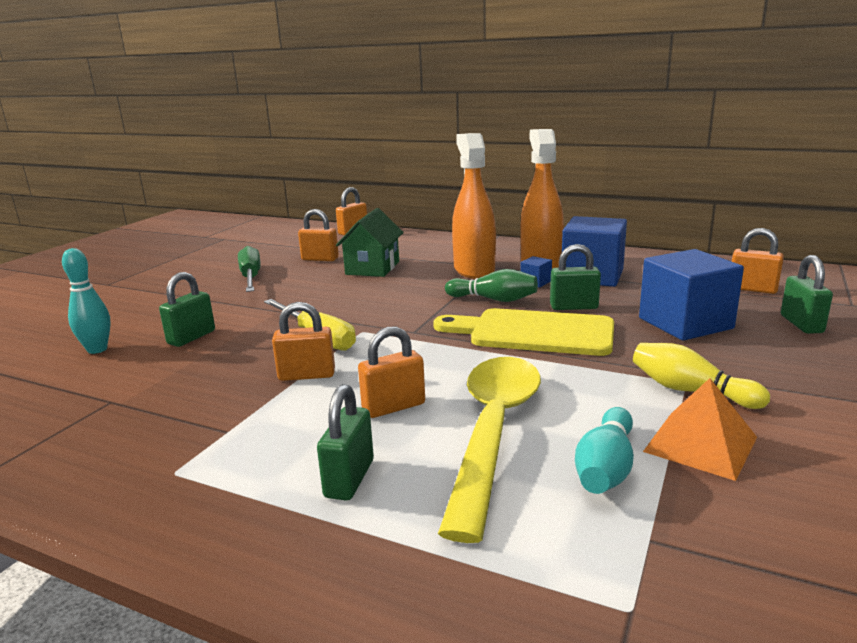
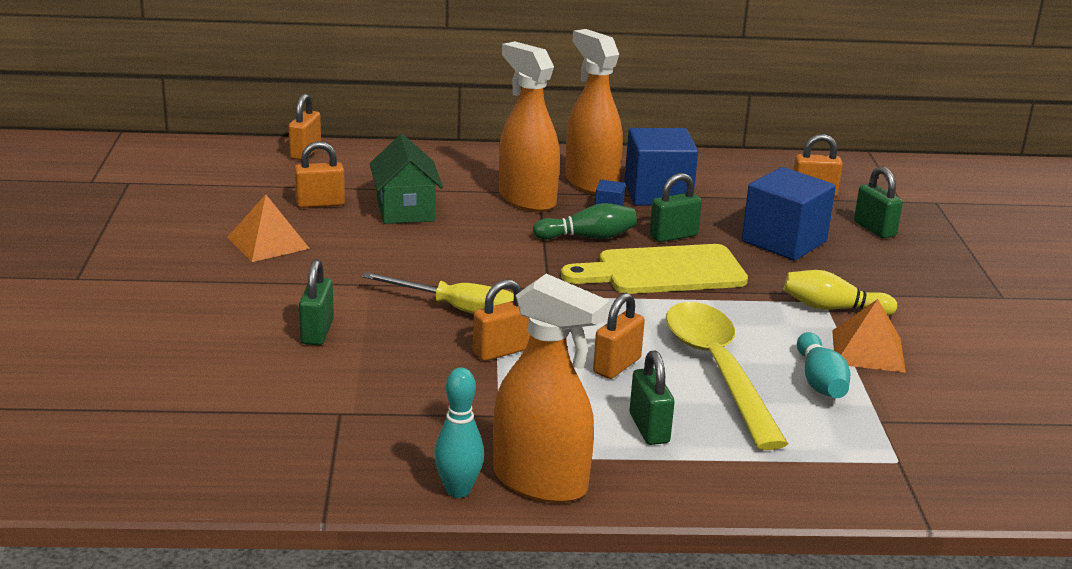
camera: 30 degrees left, 5 degrees up
(97, 349) = (226, 364): turquoise bowling pin -> turquoise bowling pin (458, 490)
(168, 511) = (540, 482): none -> orange spray bottle
(251, 277) = (268, 243): green screwdriver -> orange pyramid

